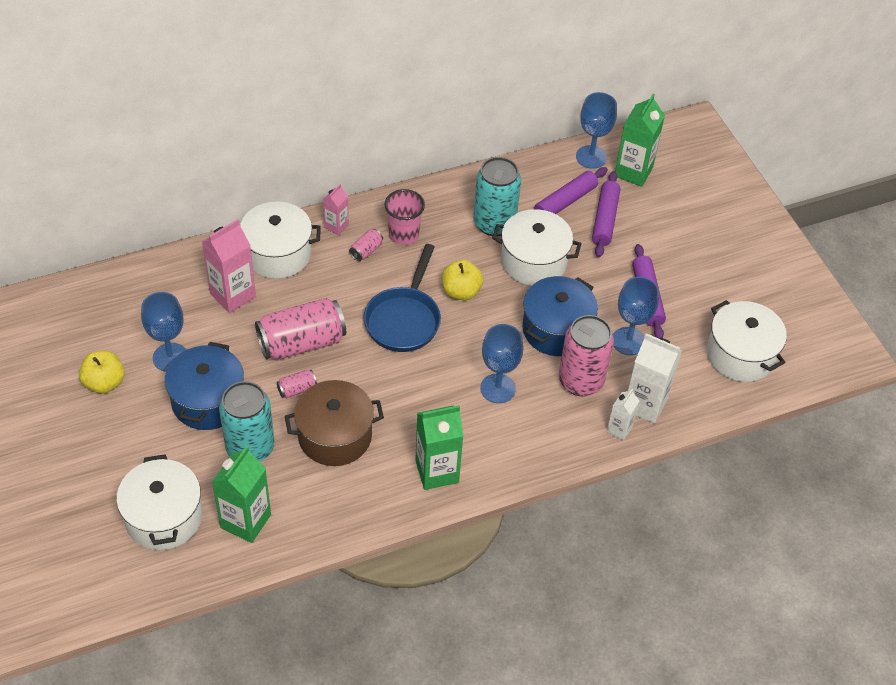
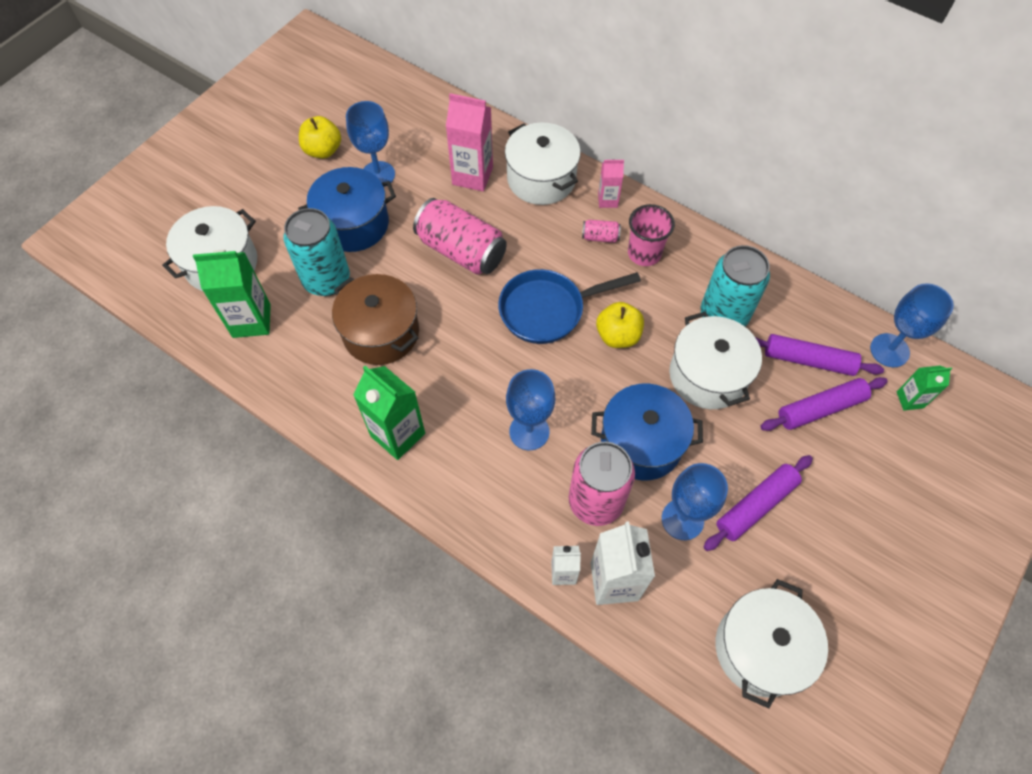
camera: 60 degrees right, 10 degrees up
(297, 389) = (410, 277): pink can -> none
(633, 172) = (910, 400): green carton -> green carton, size x0.56

